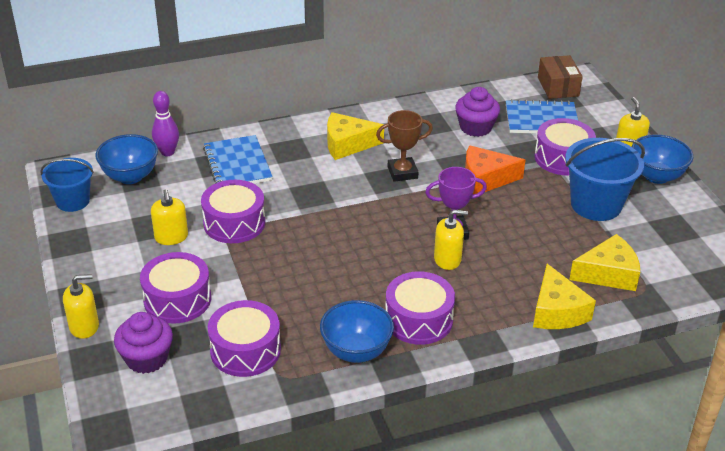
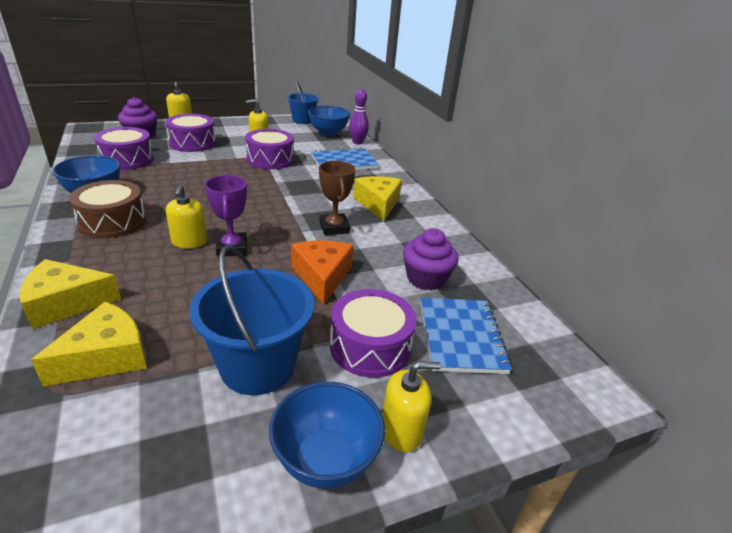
camera: 85 degrees right, 5 degrees down
(418, 320) = (112, 222): purple drum -> brown drum
(558, 87) = (559, 365): brown box -> none
(608, 274) = (106, 357): yellow cheese -> yellow cheese turned 120 degrees counterclockwise

